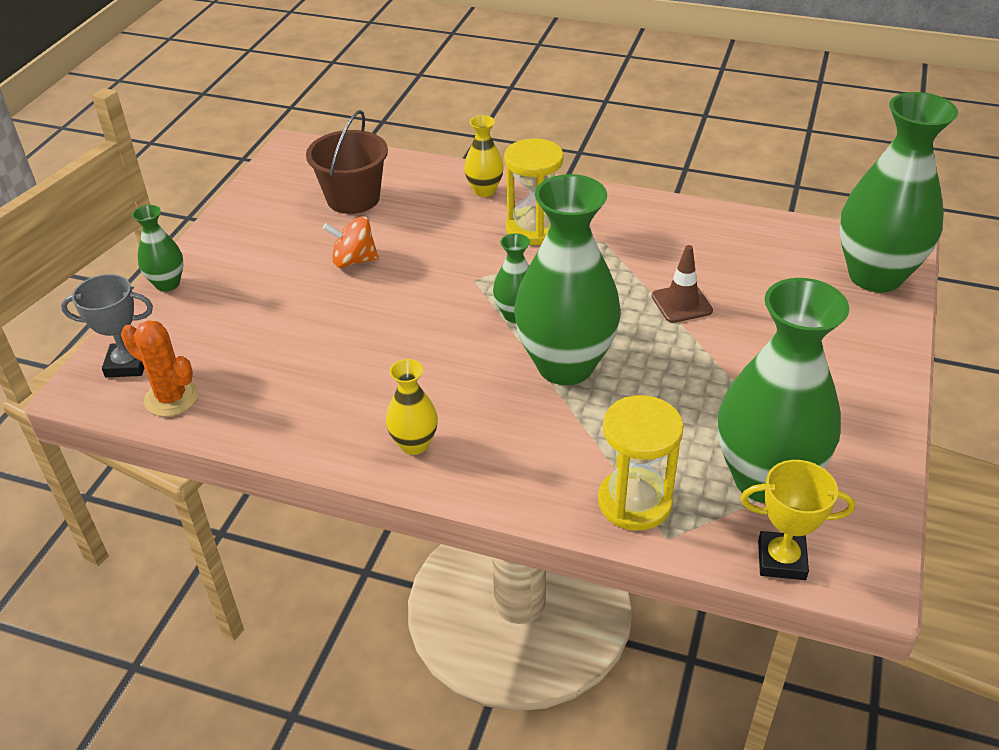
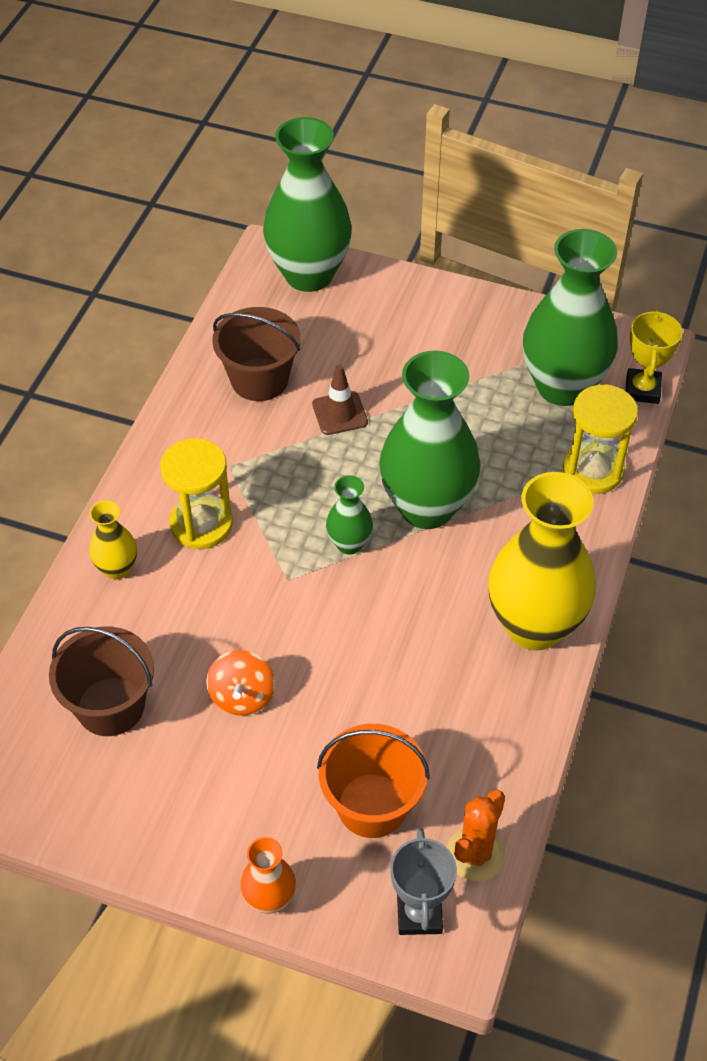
camera: 90 degrees left, 10 degrees up
(167, 284) = (269, 899): green vase -> orange vase
(235, 335) = (372, 805): none -> orange bucket
(414, 444) = (534, 626): yellow vase -> yellow vase, size x2.15
(714, 251) = (259, 379): none -> brown bucket

